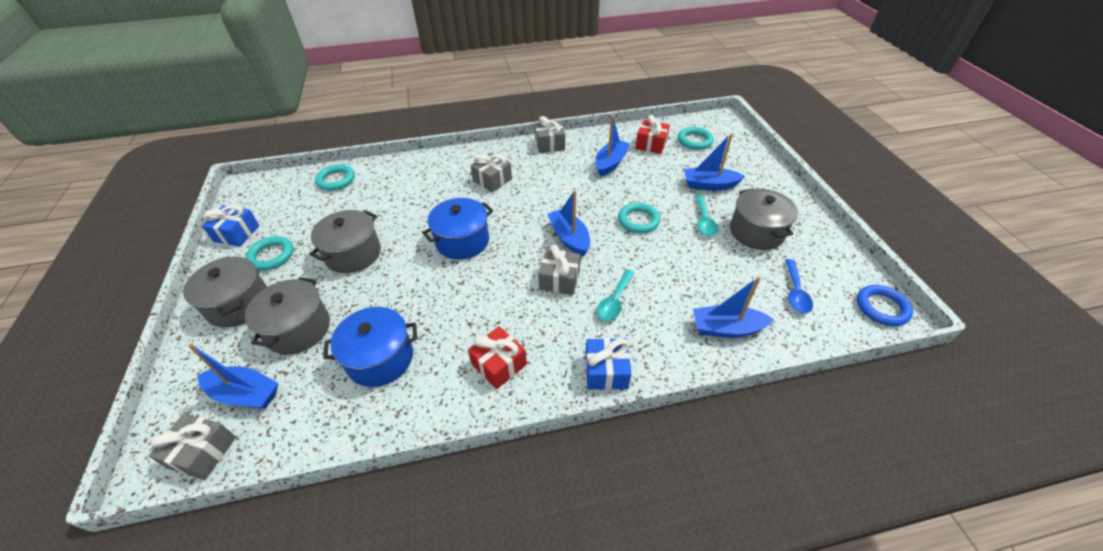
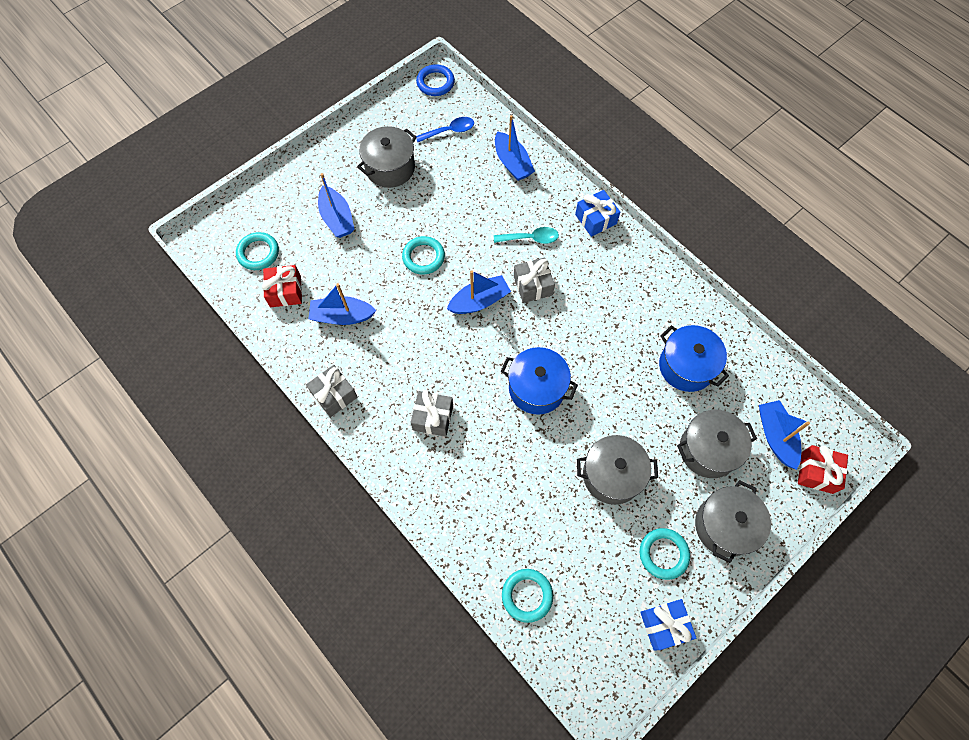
camera: 120 degrees left, 20 degrees up
(203, 452) = (822, 424): grey gift -> none
(499, 364) = (635, 285): red gift -> red gift (817, 472)
(569, 238) = (479, 301): blue boat -> blue boat turned 150 degrees counterclockwise
(704, 221) = (396, 208): turquoise spoon -> none

